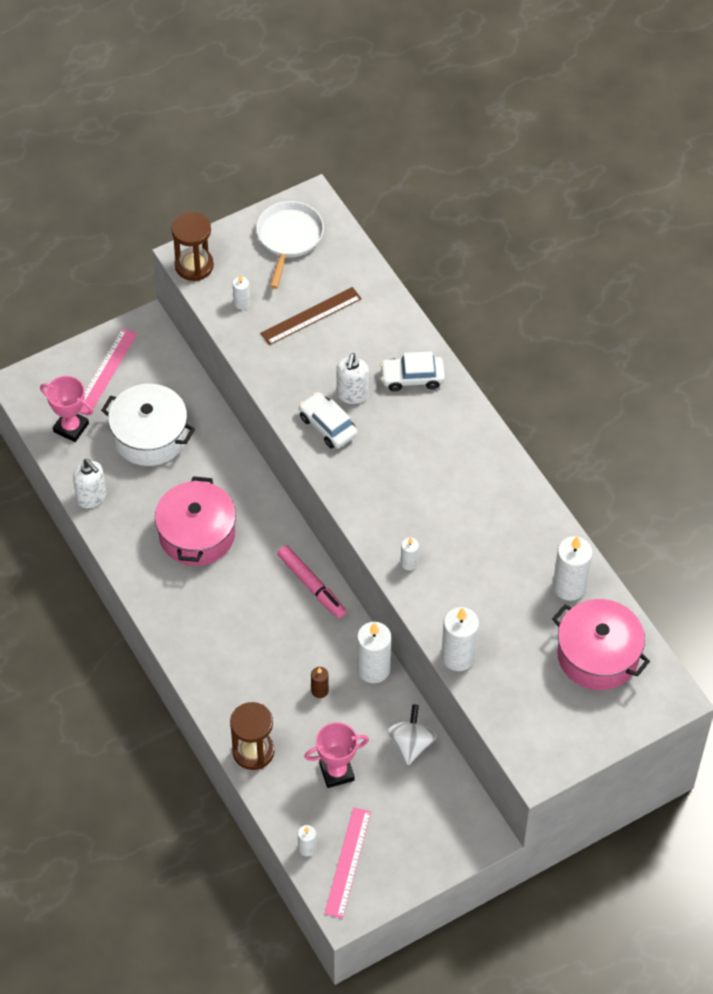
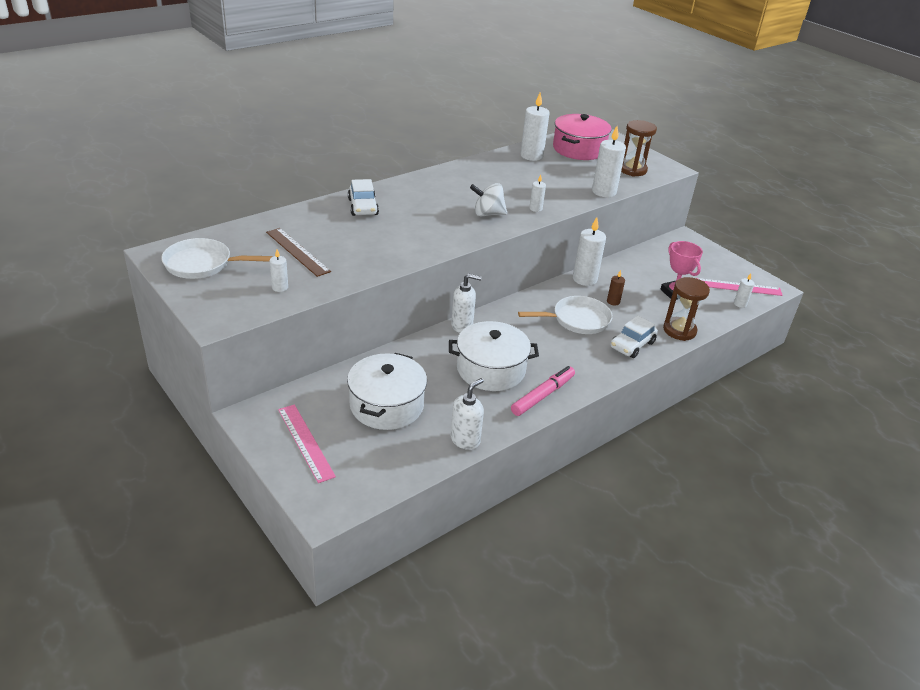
camera: 100 degrees left, 20 degrees down
(71, 427) = (381, 463): pink trophy -> none
(106, 370) = (306, 442): pink ruler -> pink ruler turned 45 degrees clockwise
(194, 266) = (228, 317): brown hourglass -> brown hourglass (632, 170)
(197, 534) = (491, 369): pink pot -> white pot
(283, 640) = (577, 320): none -> white pan
(311, 585) = (523, 308): pink marker -> pink marker (542, 395)
(328, 426) = (416, 242): white car -> white car (632, 345)
(352, 394) = (382, 232): white soap dispenser -> white soap dispenser (462, 325)
(411, 744) = (636, 263): white spinning top -> white spinning top (487, 214)

